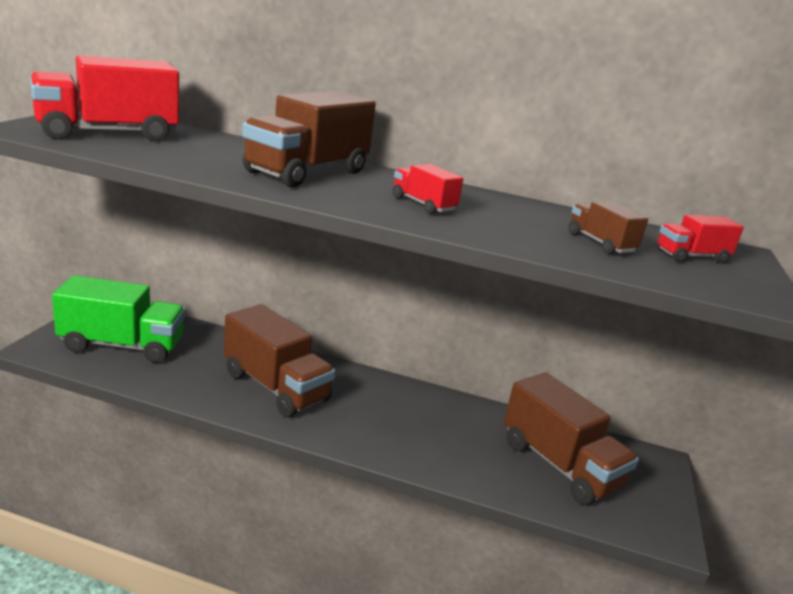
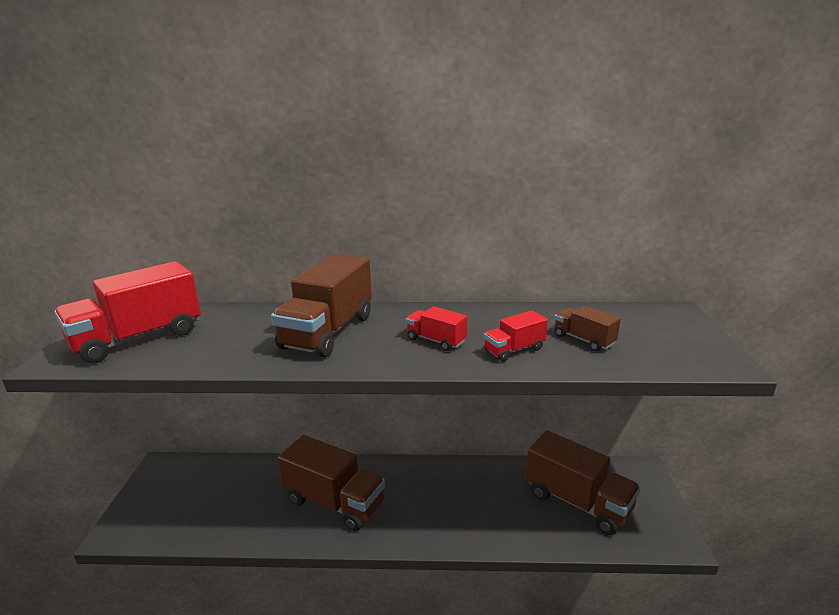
camera: 10 degrees left, 0 degrees up
(122, 345) = (188, 503): green truck -> none
(691, 256) = (651, 332): red truck -> red truck (514, 350)

